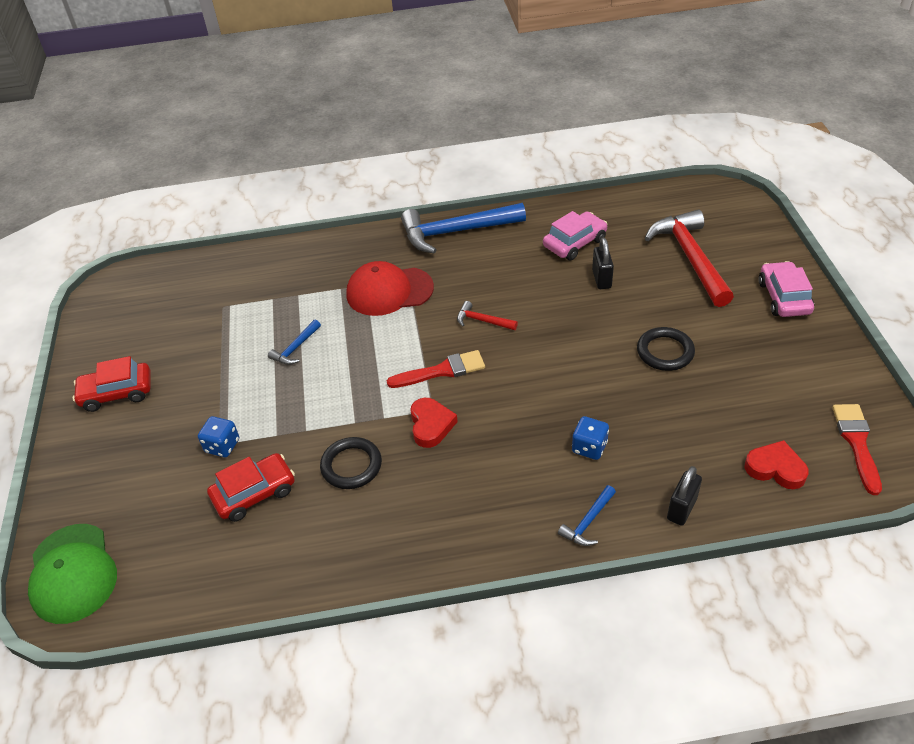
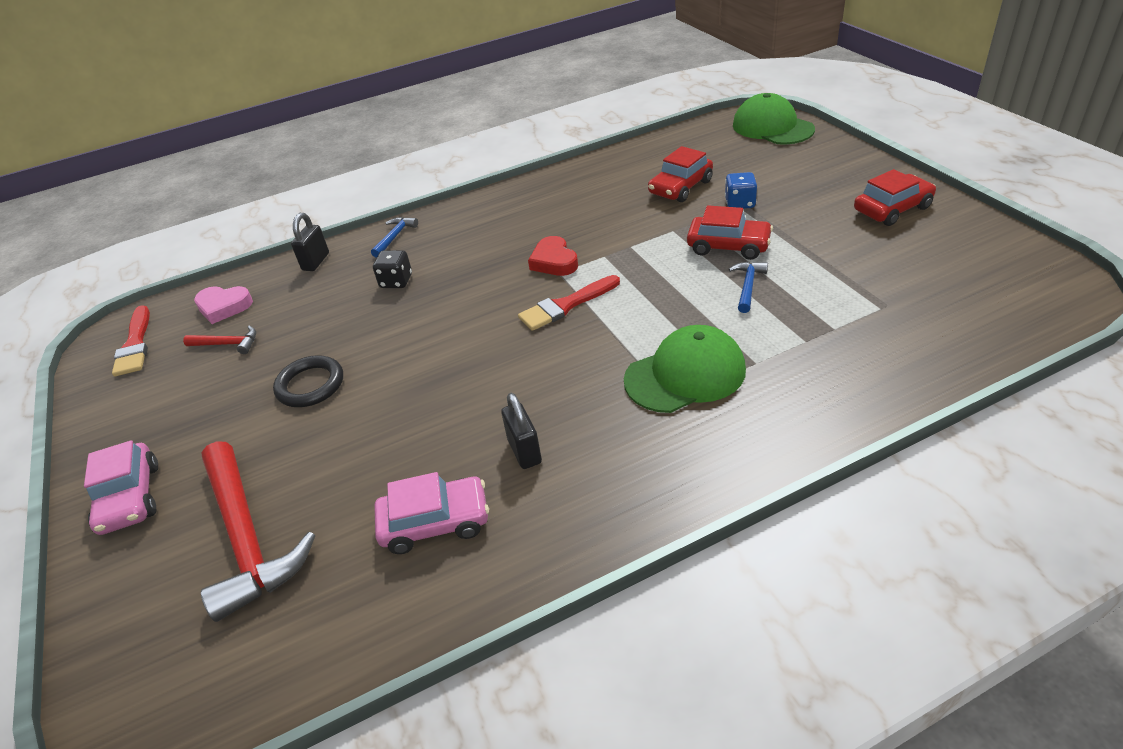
camera: 165 degrees right, 5 degrees down
(276, 394) = (728, 246): none -> red car
(351, 466) = (611, 220): black ring -> none
(389, 291) = (685, 375): red cap -> green cap
(456, 232) = (642, 496): blue hammer -> none
(482, 321) = (541, 367): red hammer -> red hammer (228, 344)
(575, 243) = (435, 523): pink car -> pink car turned 135 degrees counterclockwise
(589, 447) = (396, 281): blue dice -> black dice
(601, 279) = (389, 465): black padlock -> black padlock (524, 451)
(775, 468) = (224, 307): red heart -> pink heart

